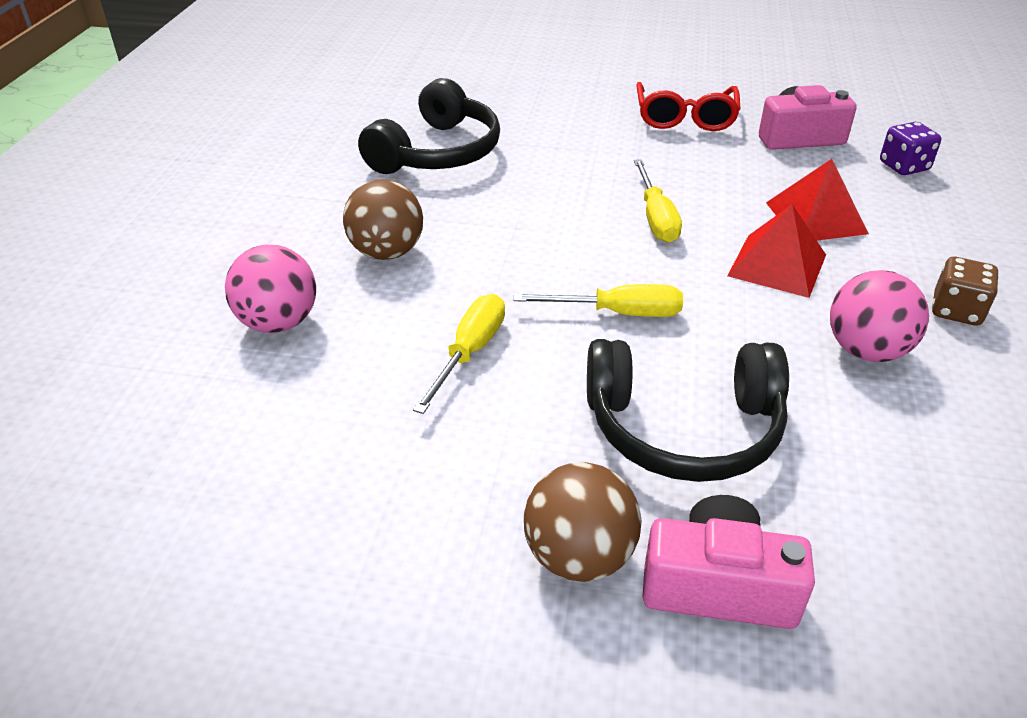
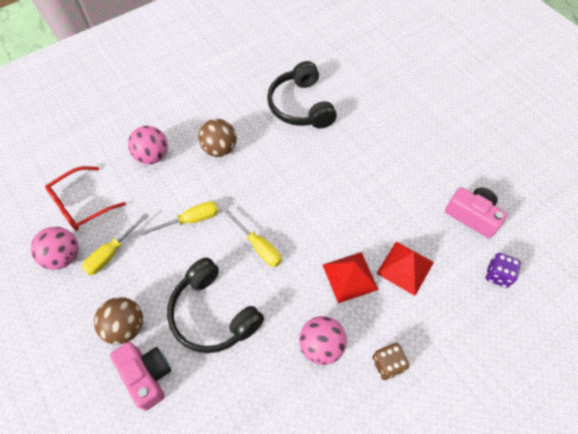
camera: 45 degrees right, 20 degrees up
(301, 560) = (63, 256): none -> pink ball
(437, 153) = (300, 106): black headphones -> black headphones turned 90 degrees clockwise
(655, 218) = (337, 211): yellow screwdriver -> yellow screwdriver (111, 253)
(685, 118) = (435, 162): red glasses -> red glasses (81, 204)

